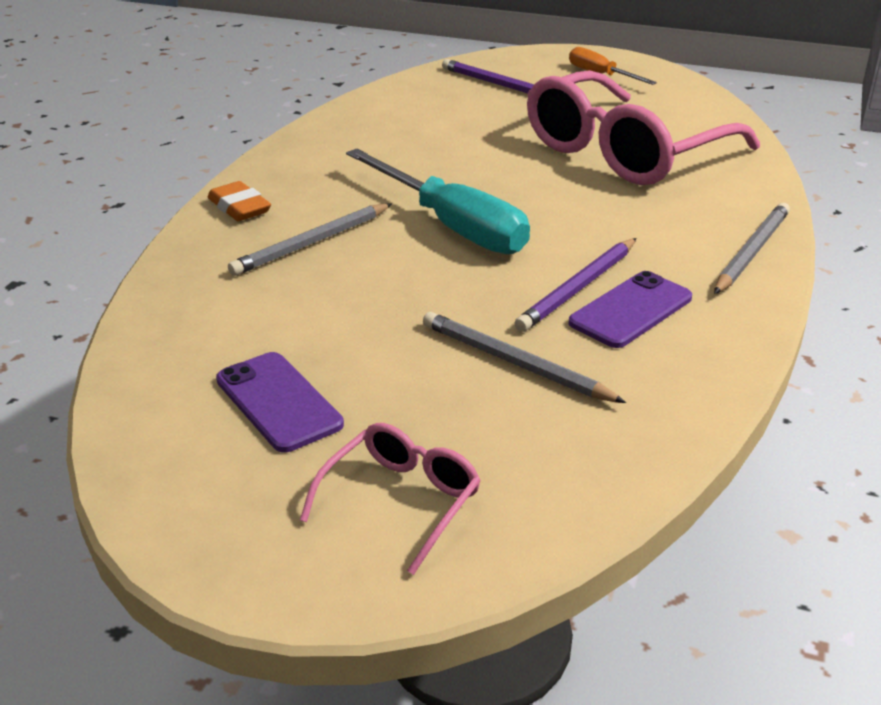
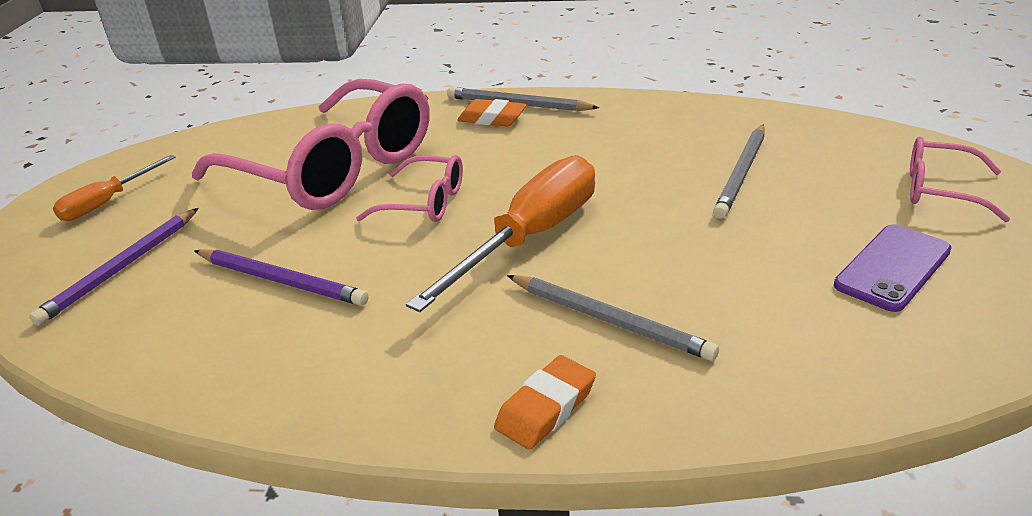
camera: 100 degrees left, 0 degrees up
(451, 225) = (529, 238): turquoise screwdriver -> orange screwdriver
(539, 186) = (425, 202): none -> pink glasses
(578, 288) = (613, 162): purple pencil -> purple pencil (281, 281)
(631, 310) = (634, 139): purple phone -> none
(715, 233) = (492, 118): none -> orange eraser

